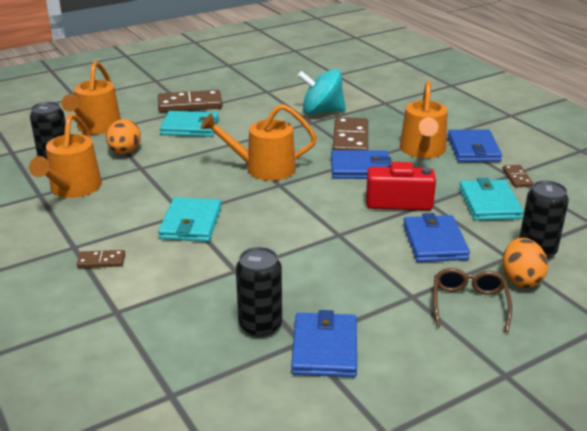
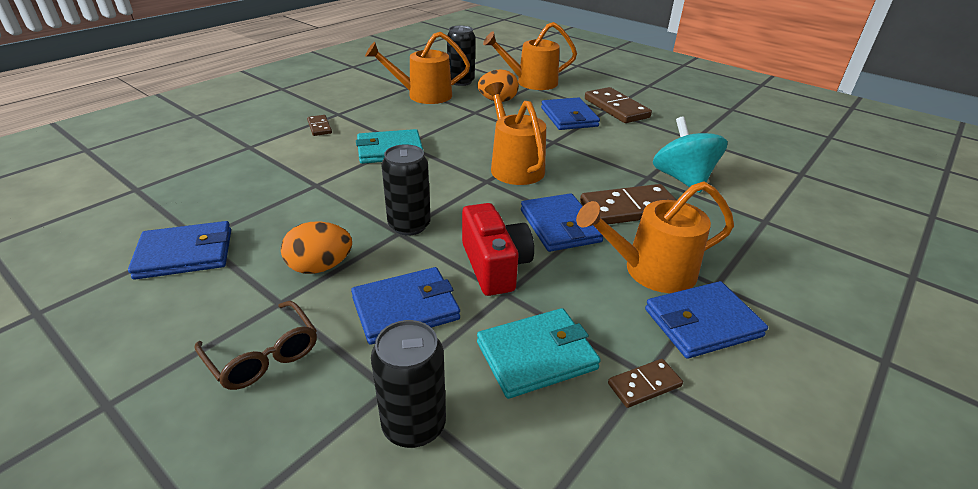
camera: 70 degrees right, 5 degrees up
(190, 127) = (569, 117): turquoise wallet -> blue wallet
(260, 325) = (226, 212): black can -> black can (409, 225)
(469, 304) = (264, 355): brown glasses -> brown glasses turned 60 degrees clockwise
(521, 279) = (329, 408): orange egg -> orange egg (320, 267)

